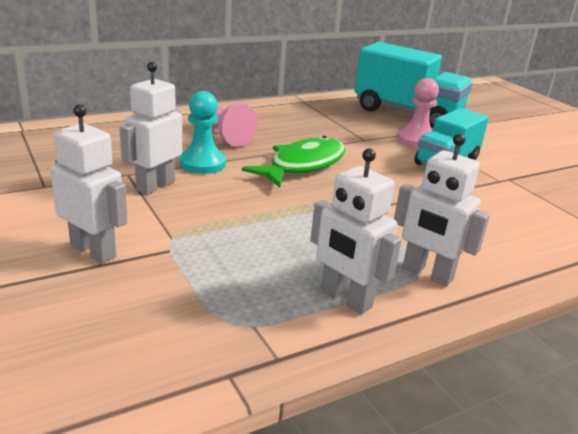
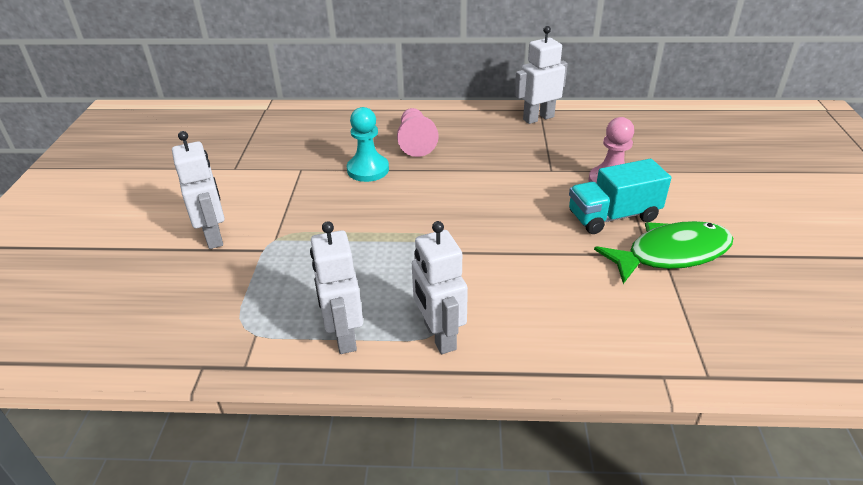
camera: 35 degrees right, 10 degrees up
(155, 186) = (309, 185): white robot -> white robot (538, 118)
(303, 165) = (454, 189): green fish -> green fish (671, 254)
(407, 113) = (642, 143): turquoise truck -> none

